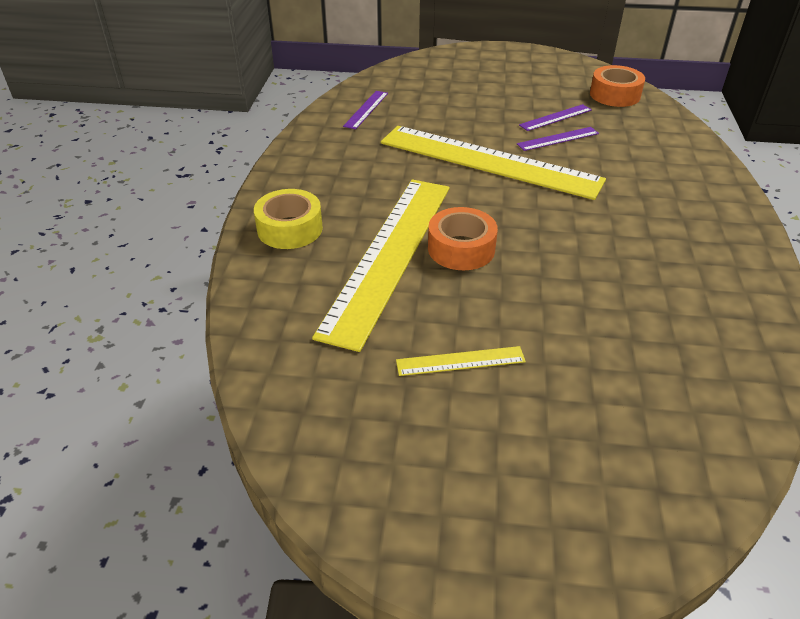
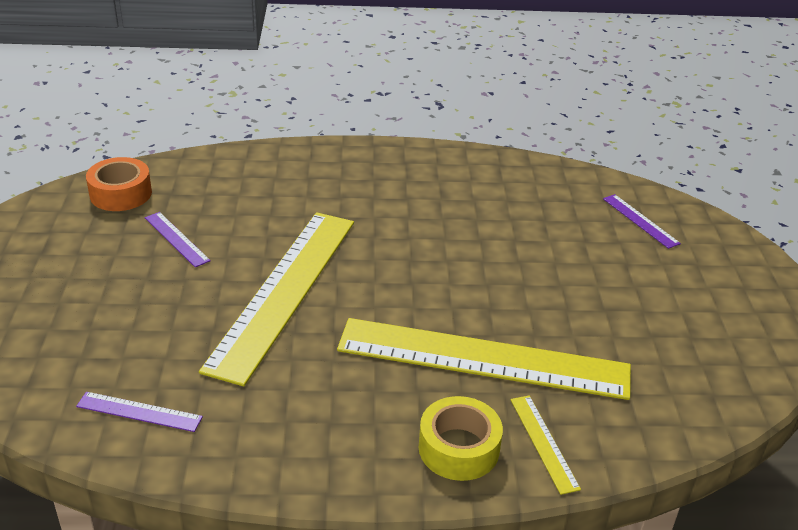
camera: 100 degrees left, 5 degrees down
(460, 361) = (611, 305): yellow ruler -> yellow ruler (543, 443)
(461, 248) = (457, 308): orange tape -> none
(558, 139) = (229, 239): purple ruler -> purple ruler (640, 221)

